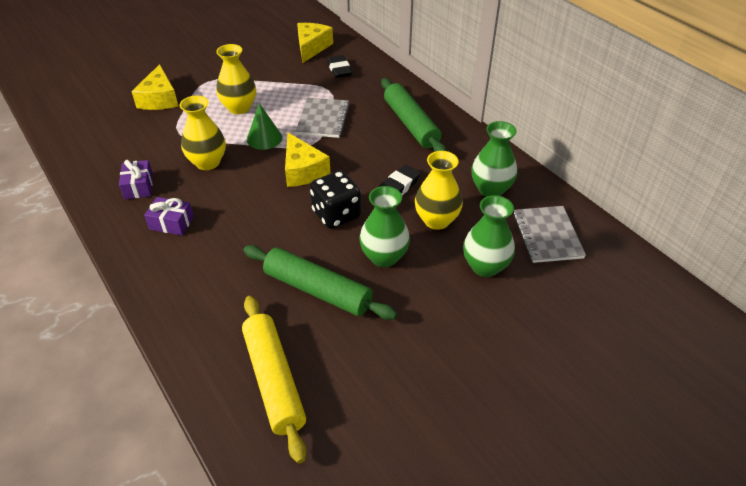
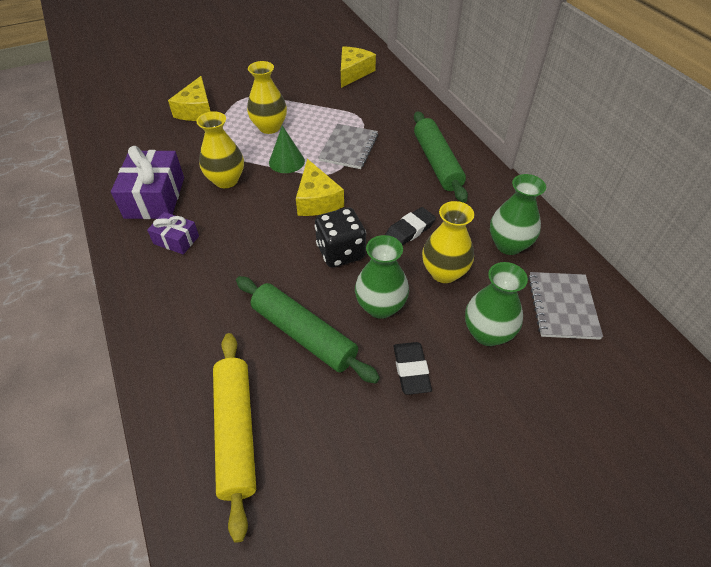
camera: 10 degrees right, 5 degrees up
(139, 186) = (155, 197): purple gift -> purple gift, size x1.82
(339, 69) = (375, 98): black eraser -> black eraser (411, 370)

